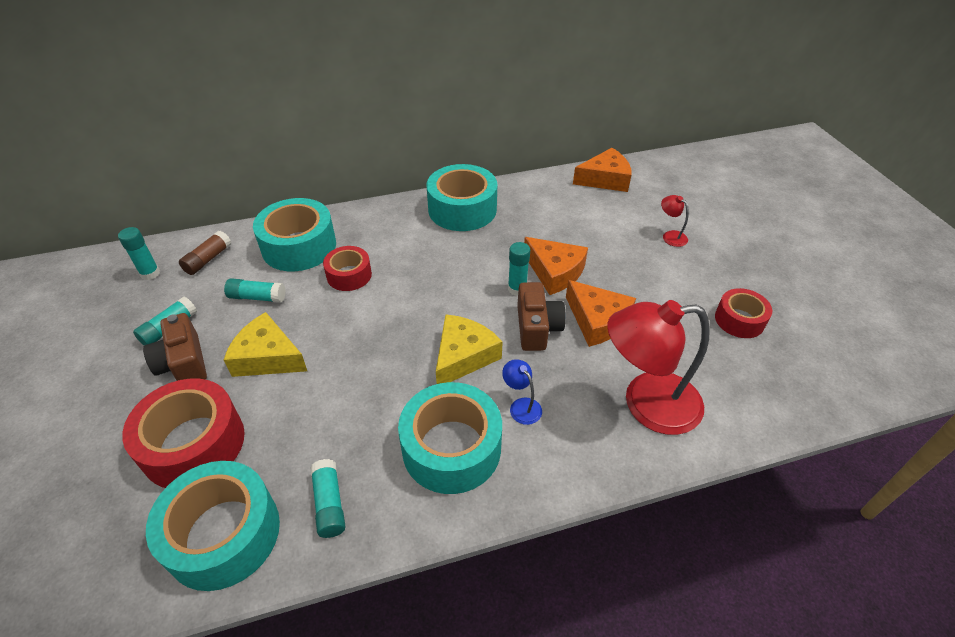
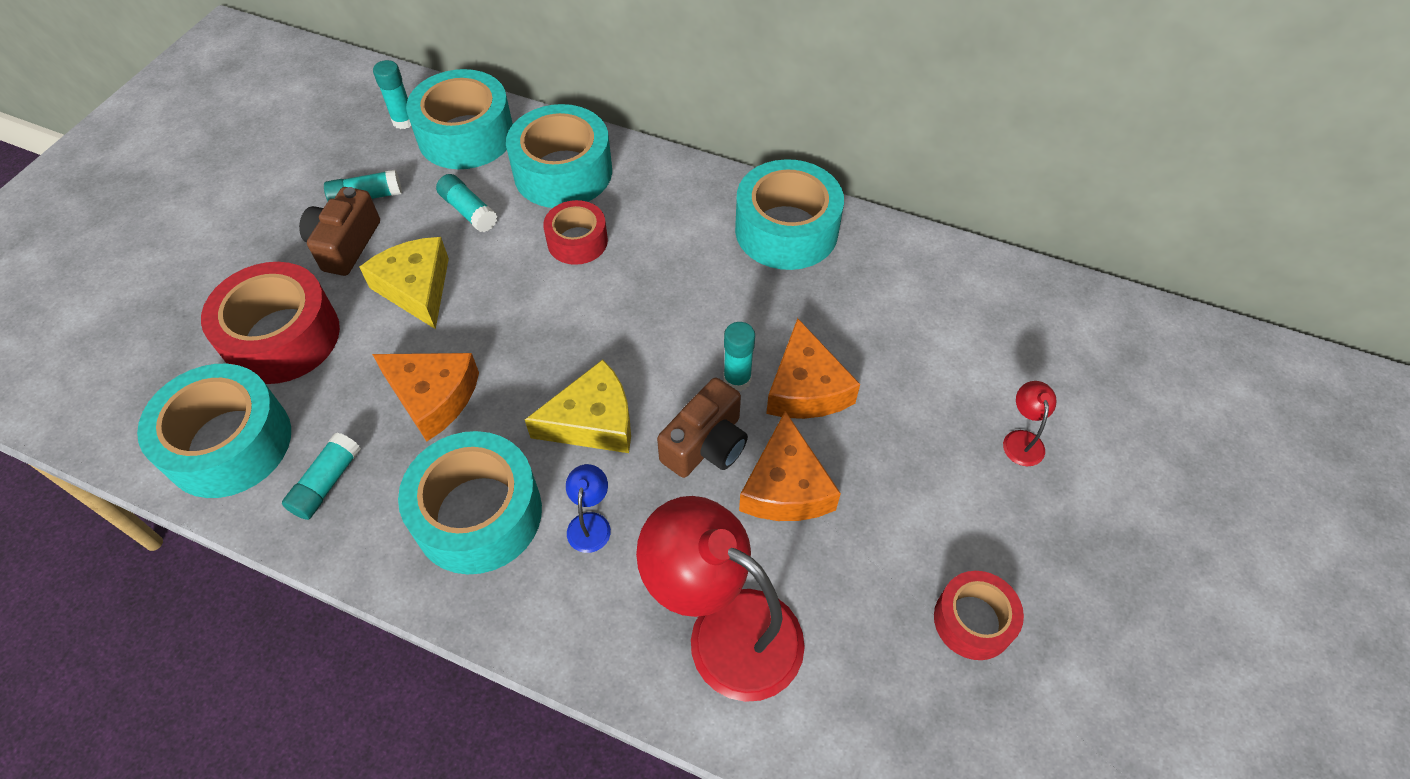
camera: 40 degrees right, 10 degrees up
(208, 259) = (466, 135): brown glue stick -> turquoise tape
(605, 179) = (1027, 297): orange cheese -> orange cheese (433, 397)

